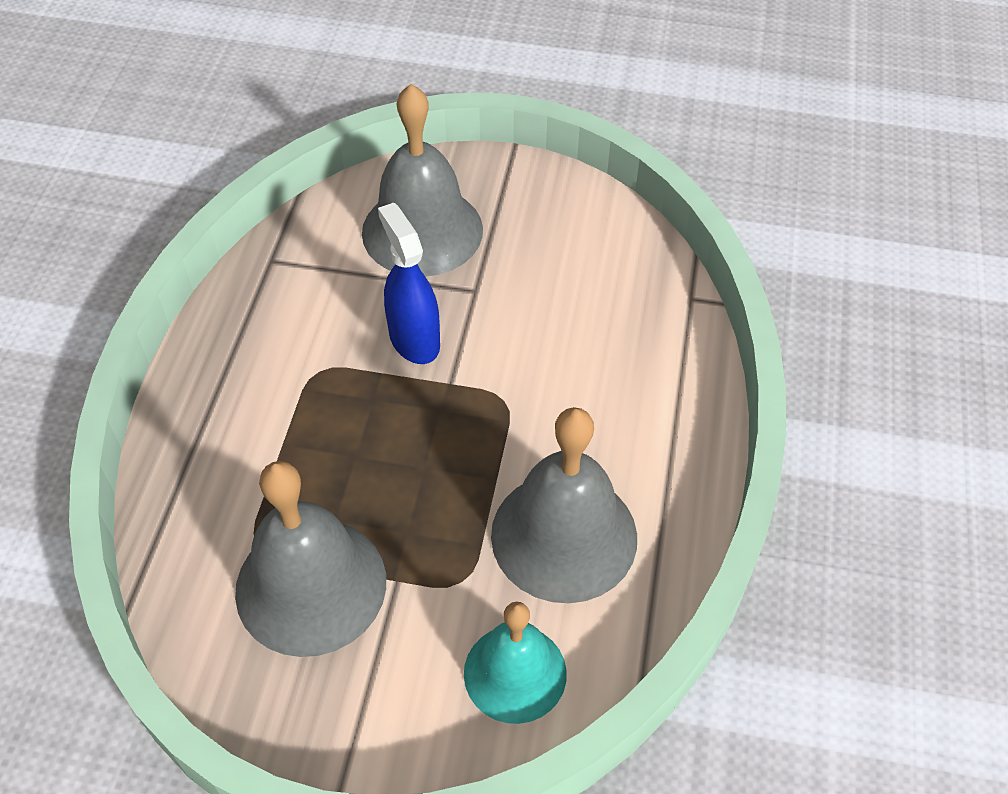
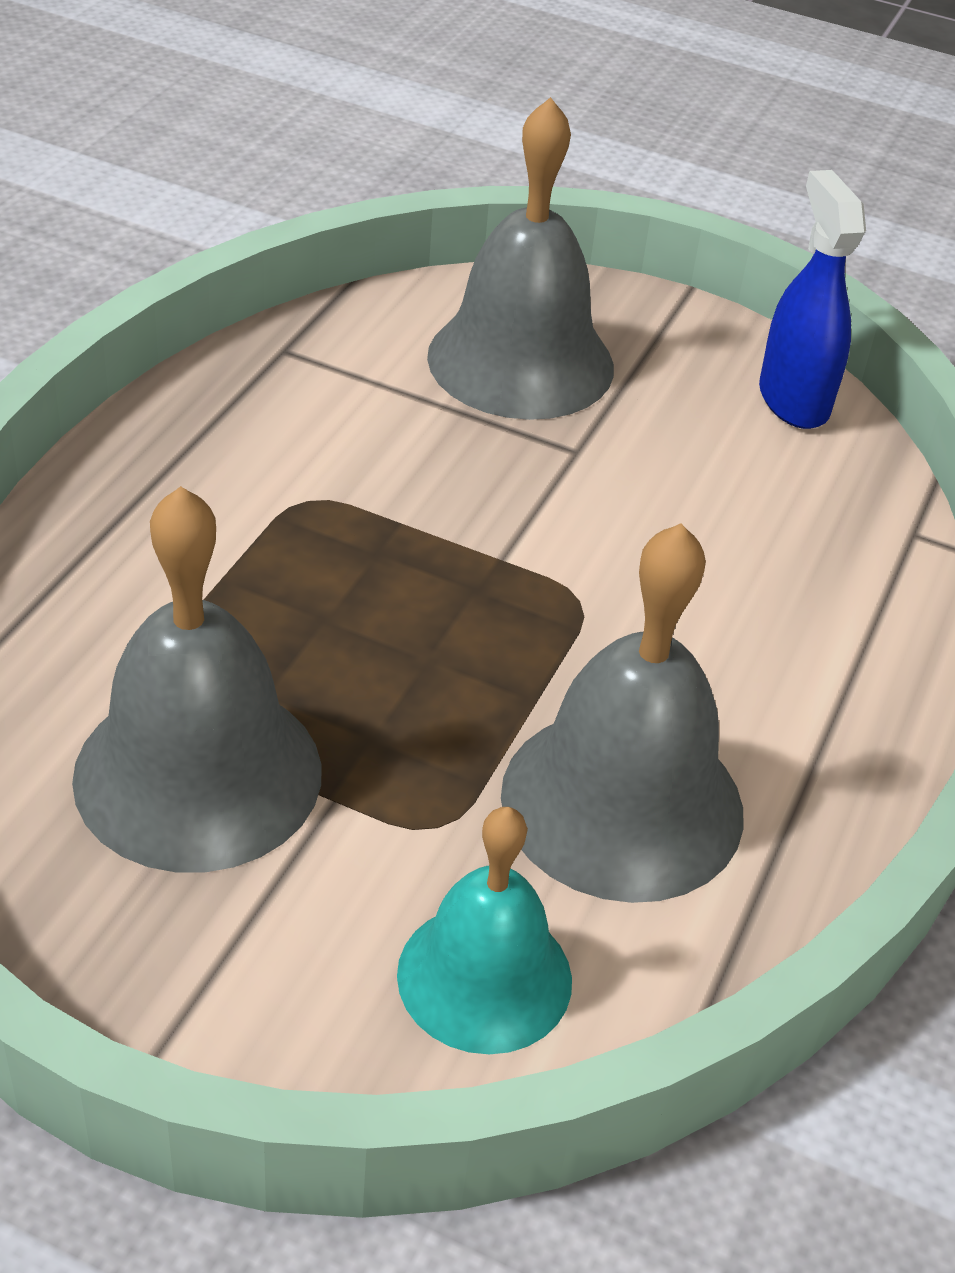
camera: 10 degrees right, 10 degrees down
(414, 339) = (465, 491): blue spray bottle -> blue spray bottle (793, 400)

